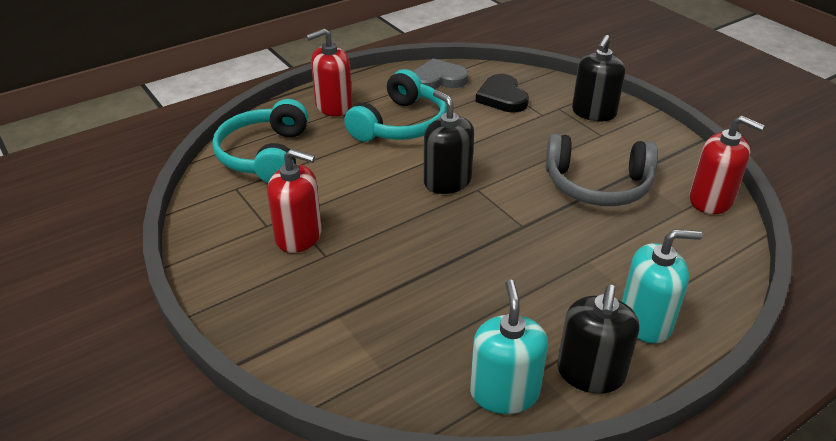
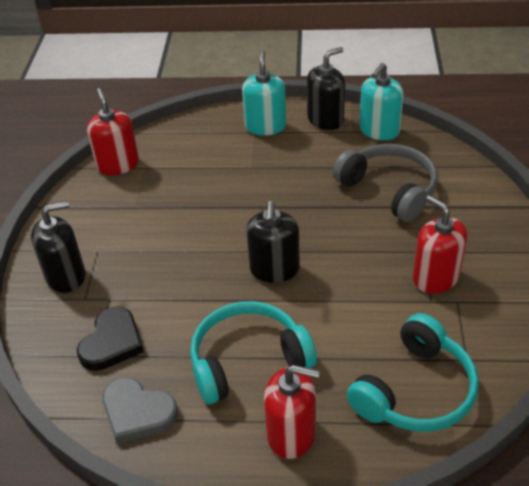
camera: 140 degrees left, 5 degrees up
(597, 185) = (170, 210): grey headphones -> grey headphones (389, 189)
(645, 321) = (265, 126): turquoise soap dispenser -> turquoise soap dispenser turned 60 degrees clockwise

